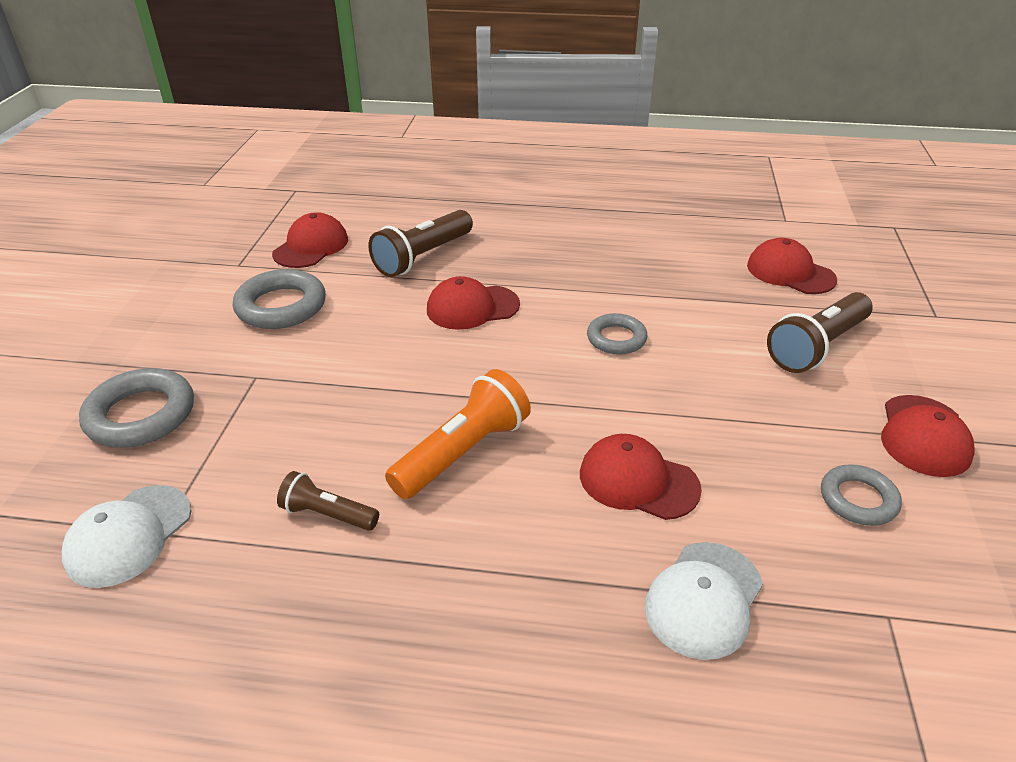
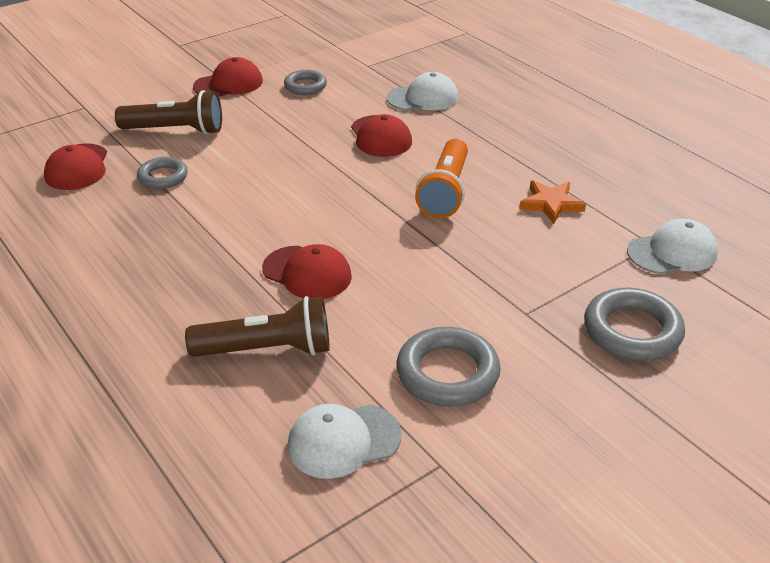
camera: 135 degrees left, 0 degrees up
(311, 246) = (343, 441): red cap -> white cap
(327, 515) = (551, 204): brown flashlight -> orange star
(462, 452) = (445, 192): orange flashlight -> orange flashlight turned 75 degrees counterclockwise
(616, 338) = (261, 196): grey ring -> grey ring (163, 177)

